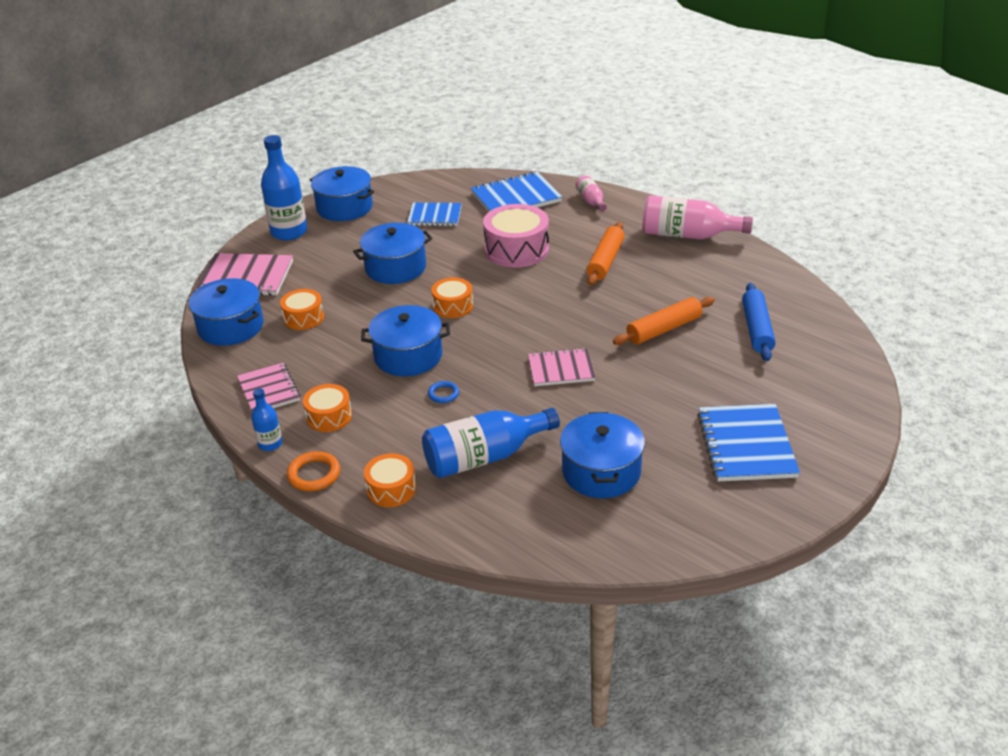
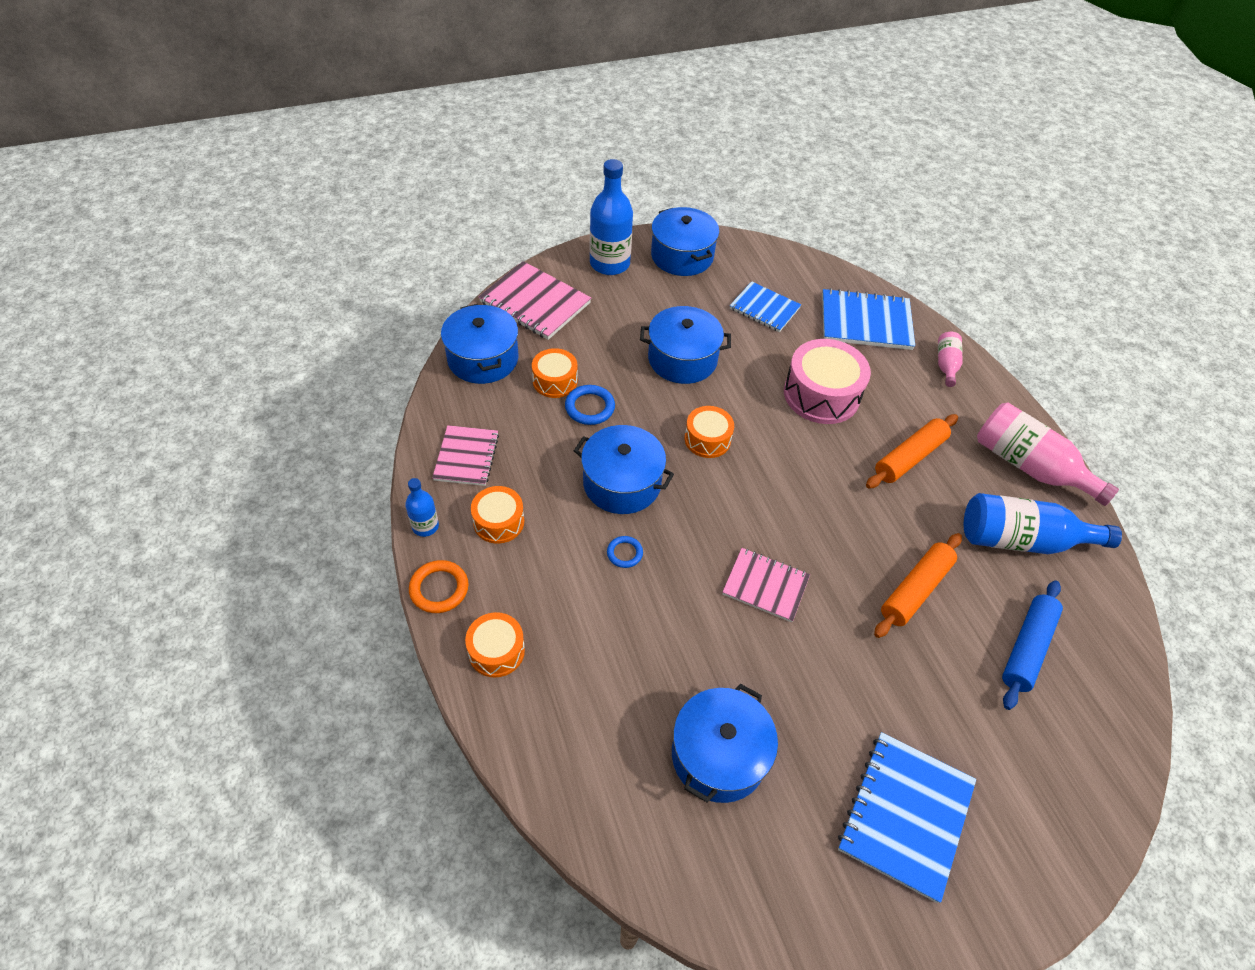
camera: 25 degrees right, 15 degrees up
(345, 322) = (590, 407): none -> blue ring
(484, 457) = (611, 662): blue bottle -> blue bottle (1021, 540)
(664, 329) = (915, 590): orange rolling pin -> orange rolling pin turned 45 degrees counterclockwise

